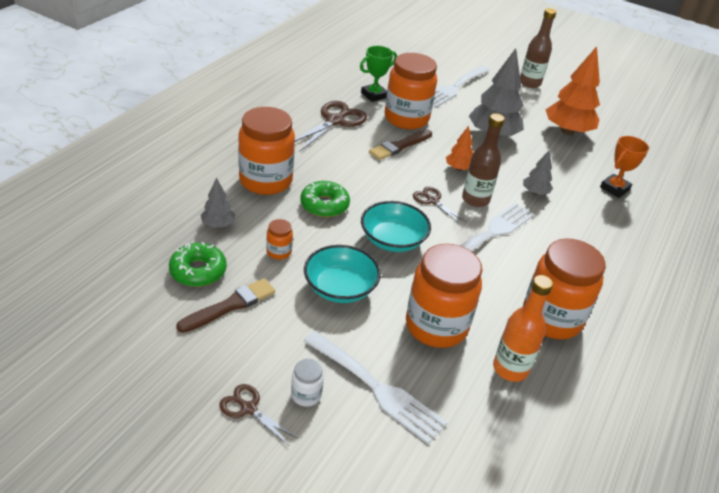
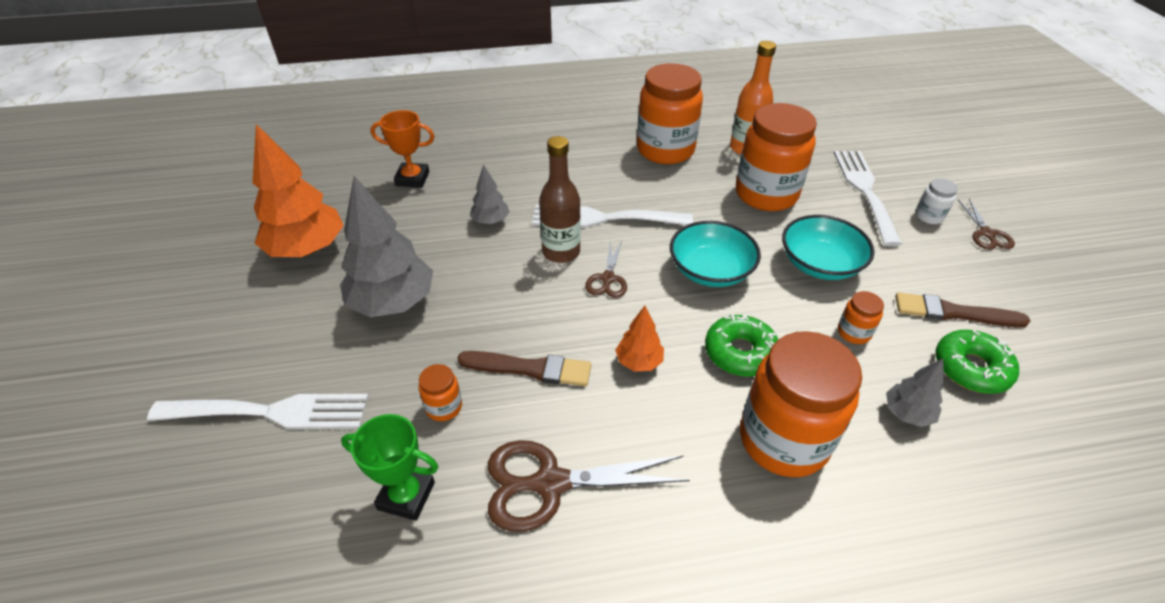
camera: 125 degrees left, 5 degrees up
(406, 118) = (444, 407): orange jar -> orange jar, size x0.43
(458, 168) = (515, 292): orange tree -> orange tree (639, 361)
(530, 83) = (167, 339): brown bottle -> none

